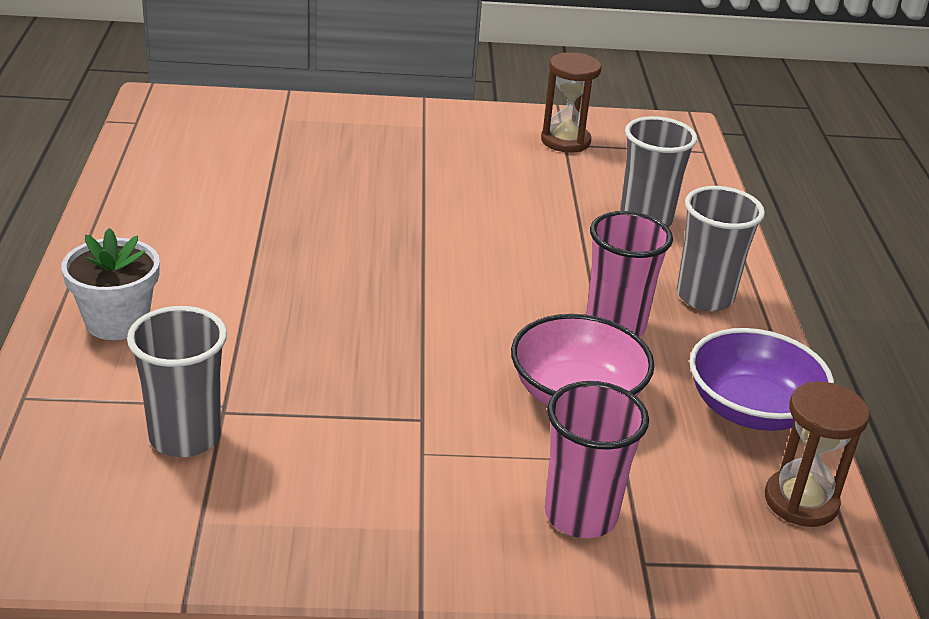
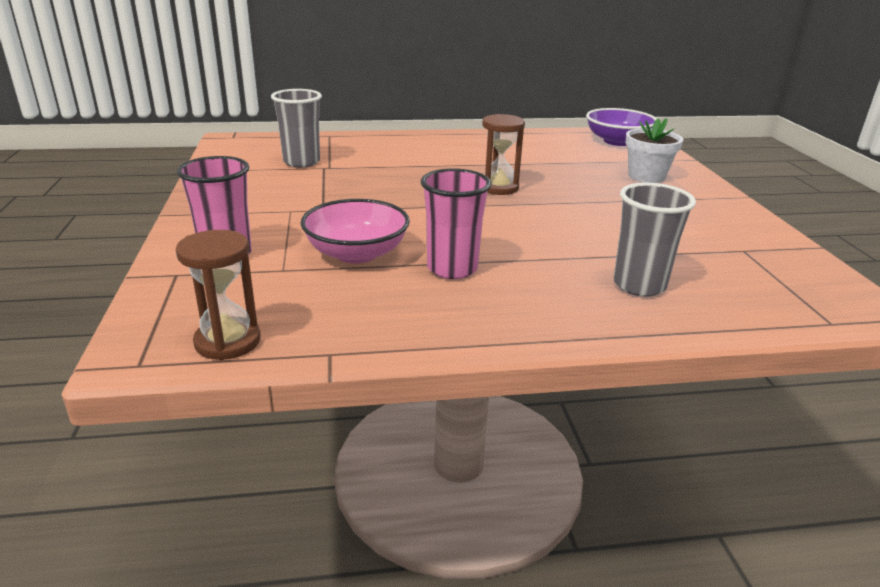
camera: 85 degrees right, 5 degrees down
(117, 322) = (394, 144): white flower pot -> white flower pot (646, 176)
(565, 141) = (749, 250): brown hourglass -> brown hourglass (498, 188)
(705, 297) = (521, 310): grey cup -> none
(751, 409) = (351, 325): purple bowl -> purple bowl (617, 141)

